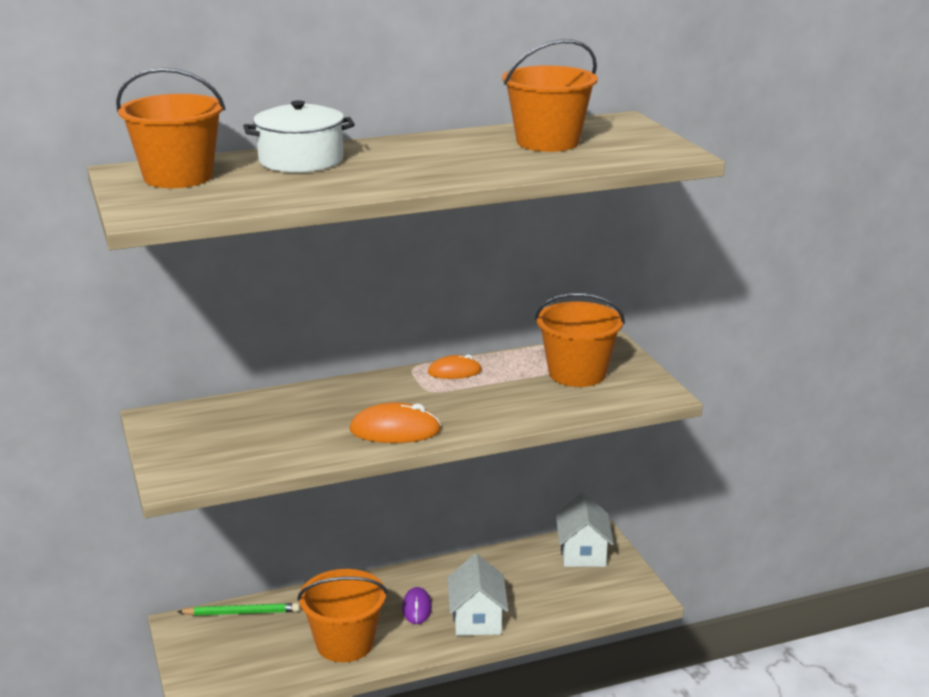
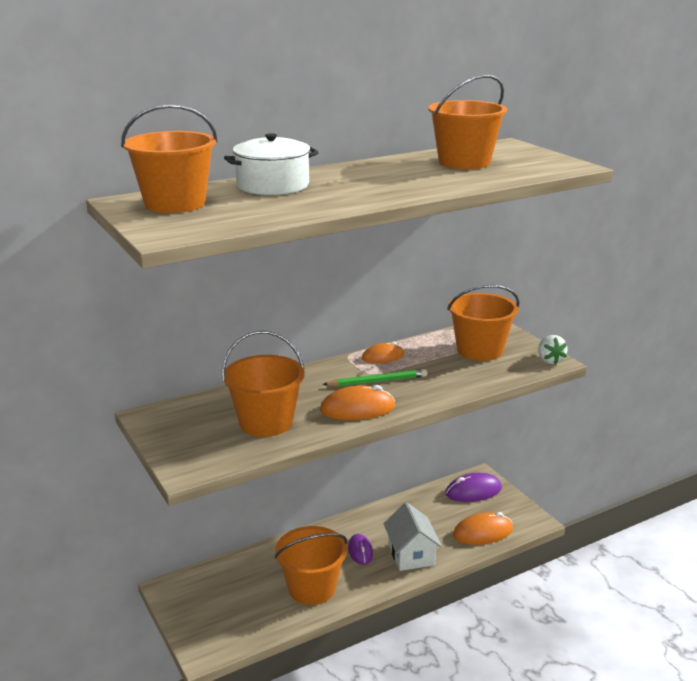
camera: 10 degrees left, 0 degrees up
(241, 613) = (217, 572): green pencil -> green pencil (377, 381)
(283, 436) = (266, 422): none -> orange bucket
(575, 603) = (482, 532): none -> orange mouse
(583, 552) = (473, 491): white house -> purple mouse
(658, 393) = (549, 360): none -> white strawberry

